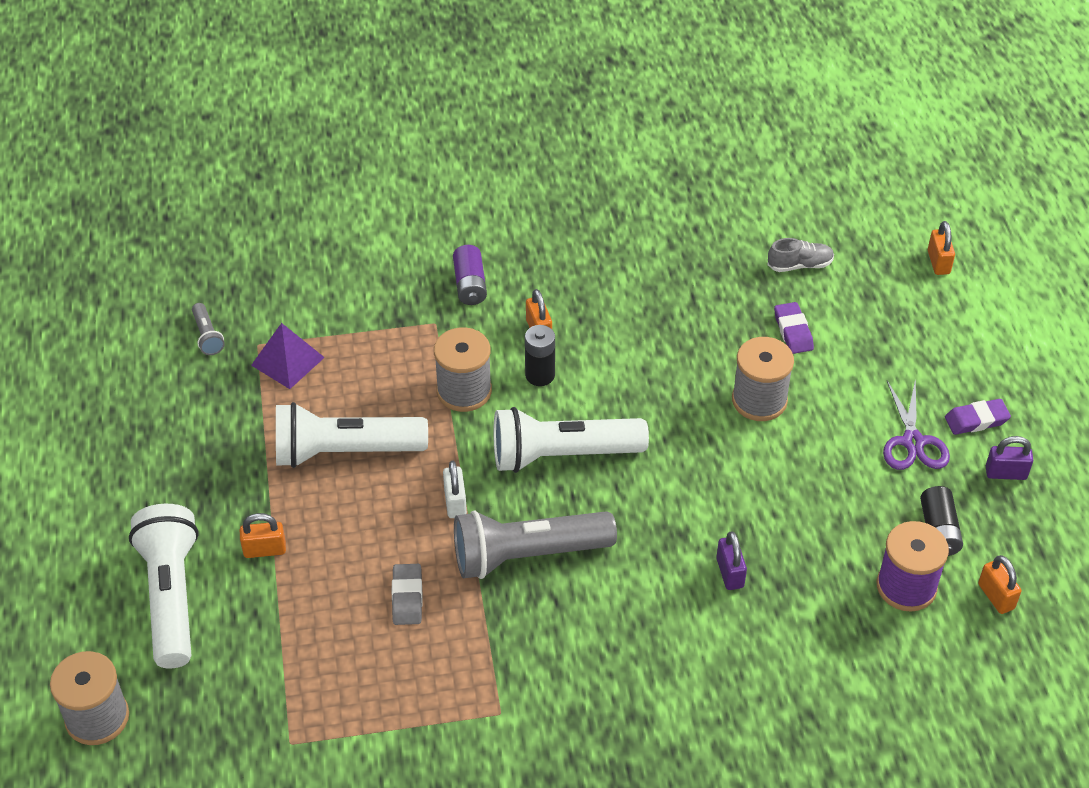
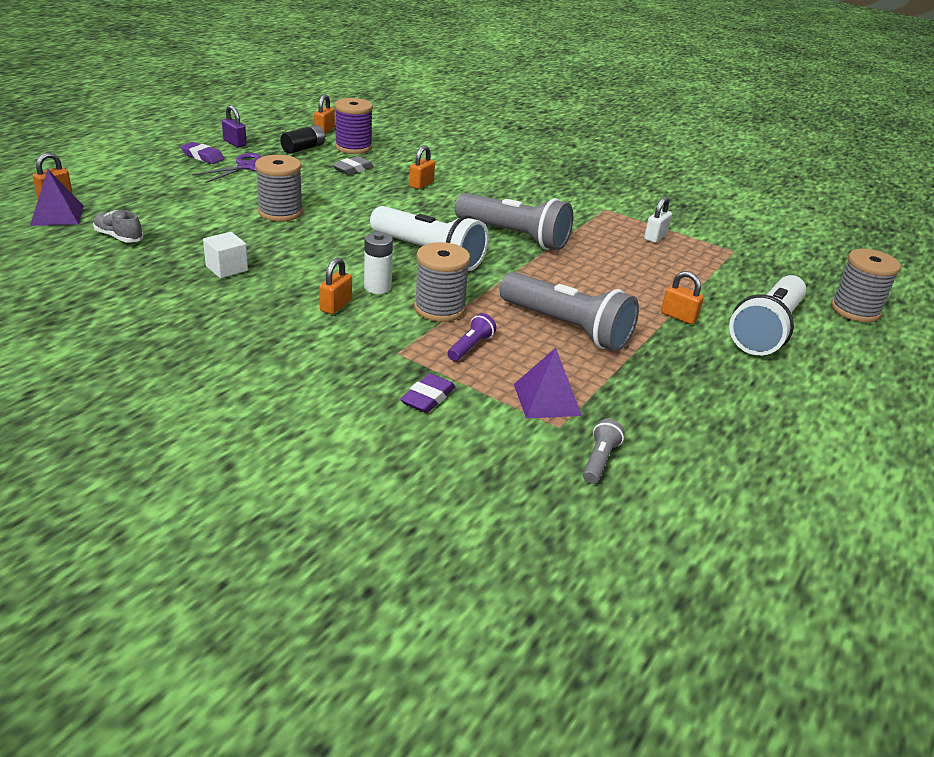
camera: 140 degrees left, 15 degrees down
(344, 452) = (567, 328): white flashlight -> grey flashlight
(393, 369) = (470, 347): none -> purple flashlight
(407, 597) = (606, 257): grey eraser -> grey eraser (353, 169)
(455, 502) = (525, 271): white padlock -> white padlock (655, 237)
(470, 285) = (332, 357): purple battery -> none
(540, 375) = (377, 287): black battery -> white battery
(671, 301) = (227, 268): none -> white cube
(730, 573) = (421, 184): purple padlock -> orange padlock
(793, 331) = (198, 220): purple eraser -> purple eraser (428, 398)
(886, 247) = (57, 215): none -> purple pyramid

